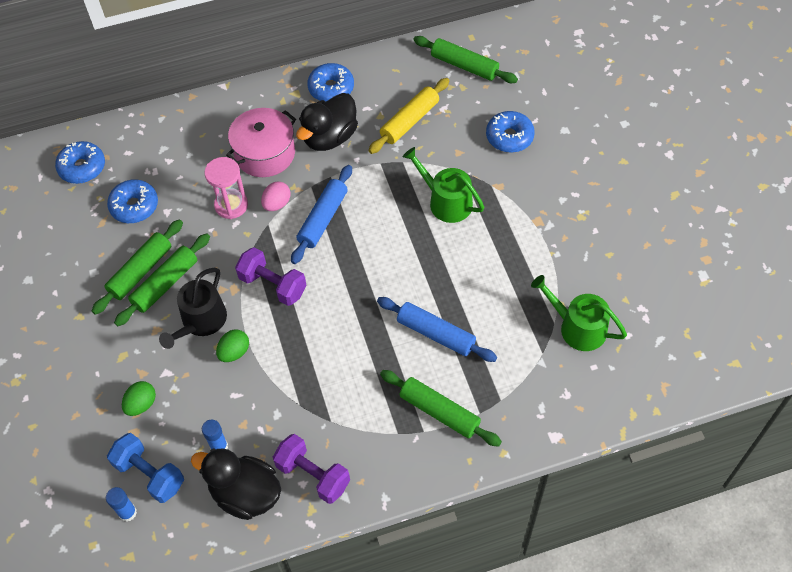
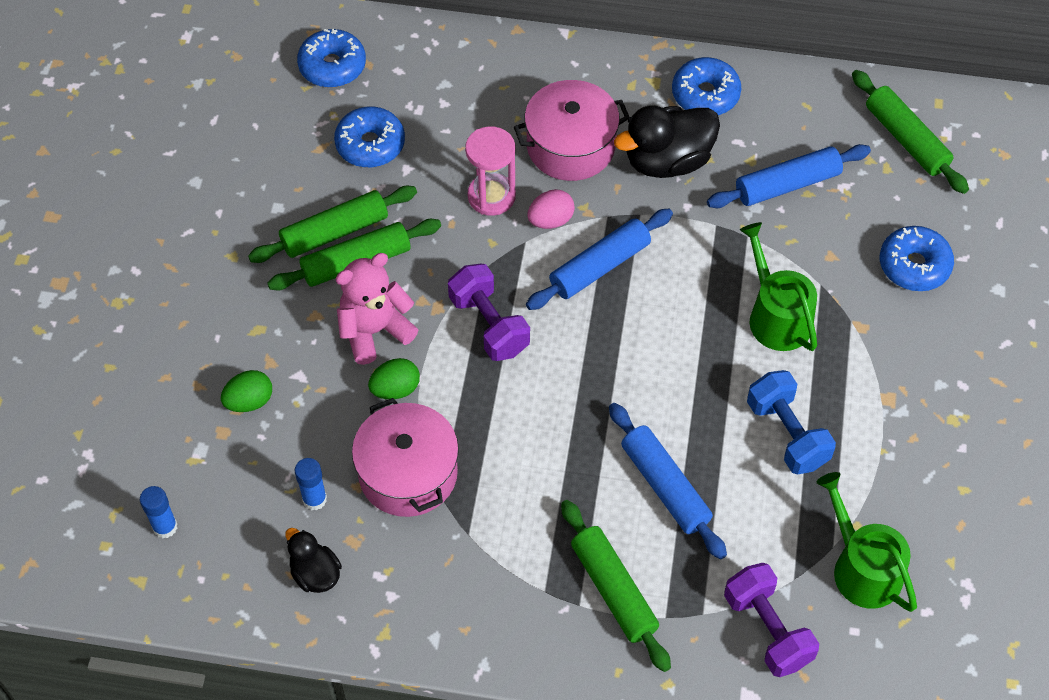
camera: 25 degrees right, 0 degrees up
(150, 474) = (215, 493): blue dumbbell -> blue dumbbell (787, 434)
(201, 322) = (374, 331): black watering can -> pink teddy bear
(245, 494) = (315, 573): black duck -> black duck, size x0.57
(271, 401) = (408, 473): none -> pink pot
(313, 475) = (410, 591): purple dumbbell -> purple dumbbell (767, 629)
(409, 121) = (787, 185): yellow rolling pin -> blue rolling pin

